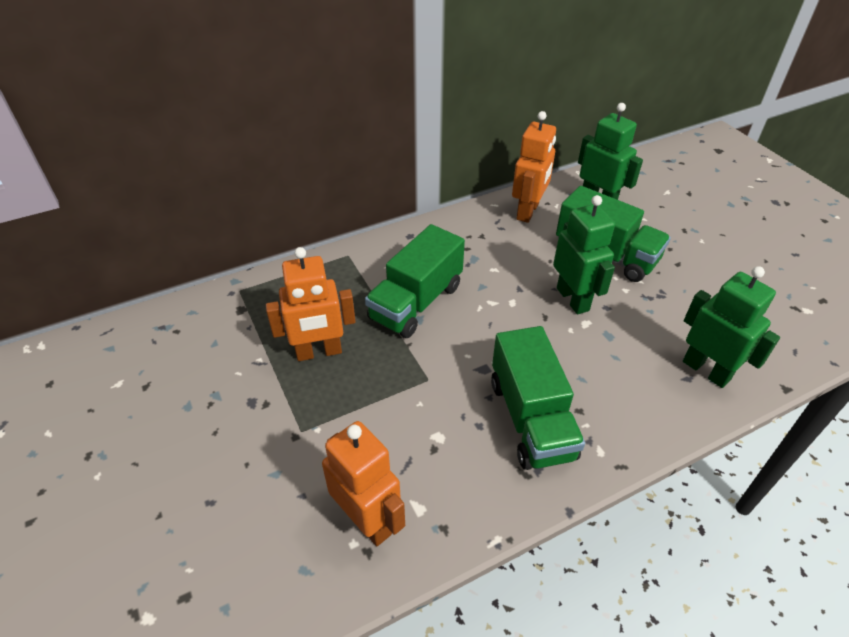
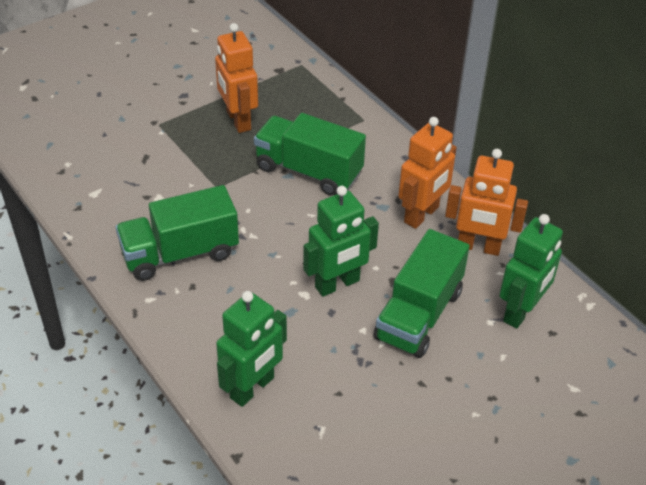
camera: 80 degrees right, 0 degrees up
(368, 520) = (84, 168): orange robot -> orange robot (422, 215)

